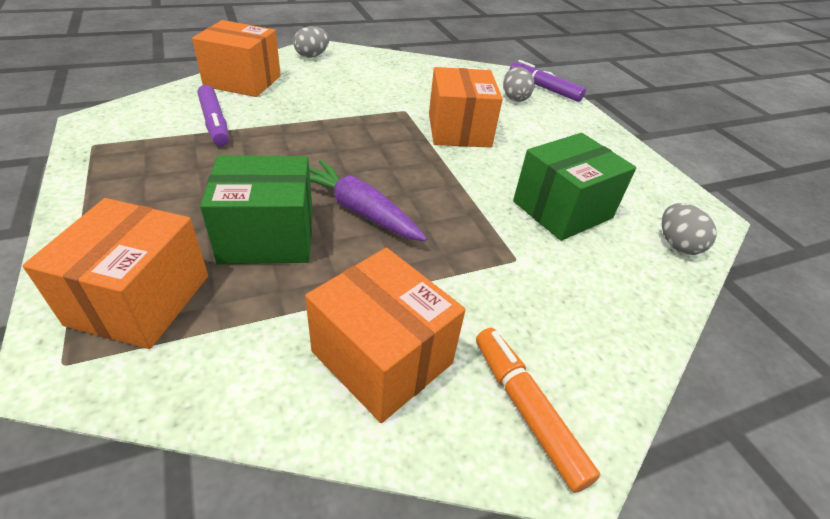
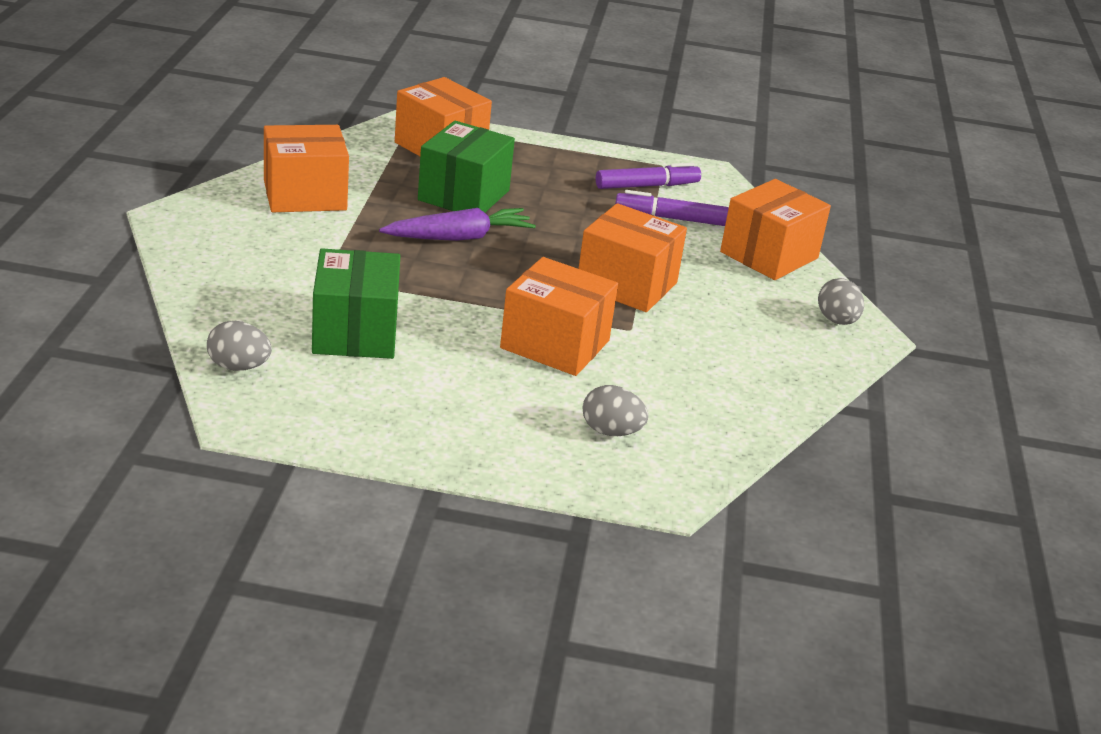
camera: 120 degrees right, 10 degrees down
(348, 121) = (627, 284): none -> orange box
(526, 410) = (211, 219): orange marker -> none
(544, 88) = (627, 481): purple marker -> purple marker (647, 186)

